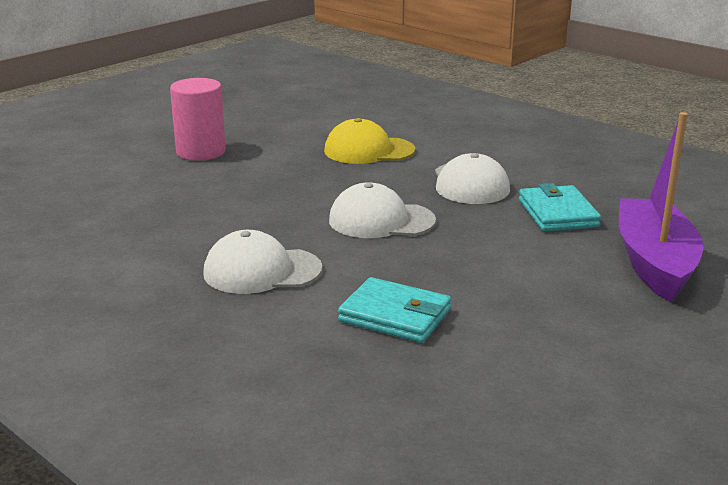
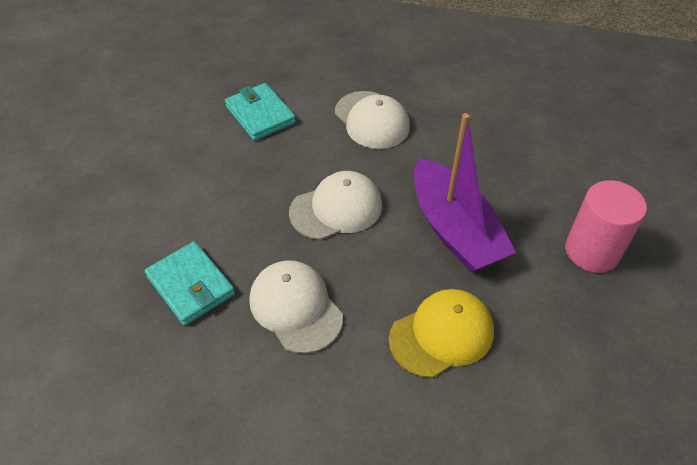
camera: 150 degrees right, 25 degrees up
(262, 271) = (372, 120): white cap -> white cap turned 90 degrees clockwise
(395, 316) = (260, 115): turquoise wallet -> turquoise wallet turned 60 degrees clockwise
(654, 263) = (93, 240): purple boat -> purple boat (454, 229)

